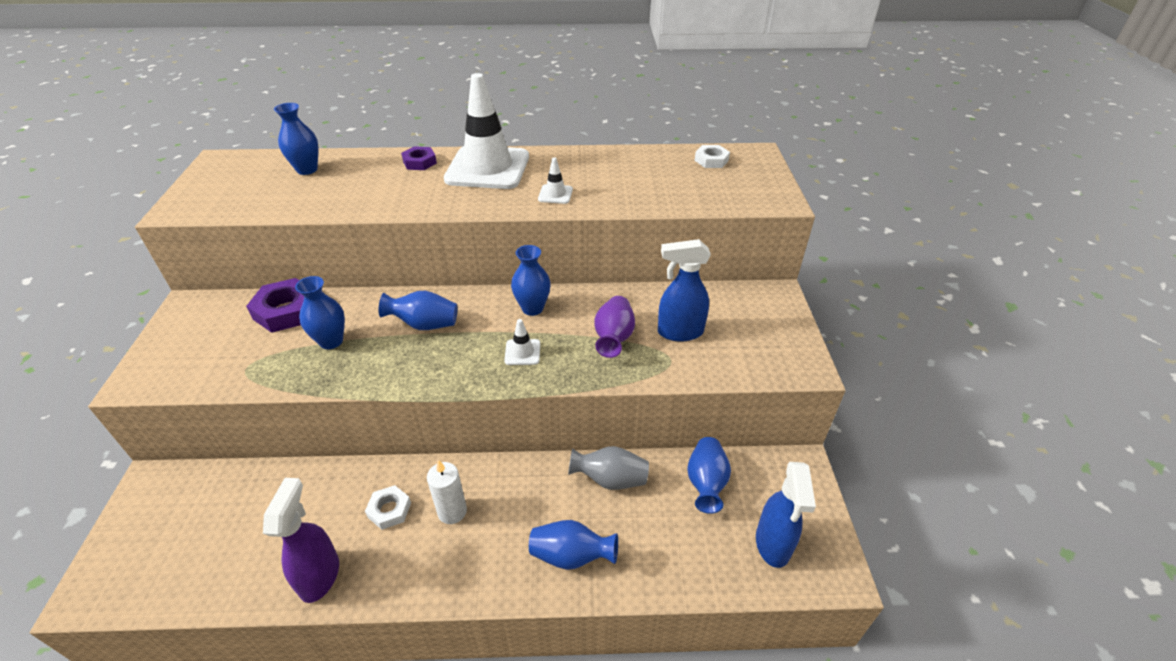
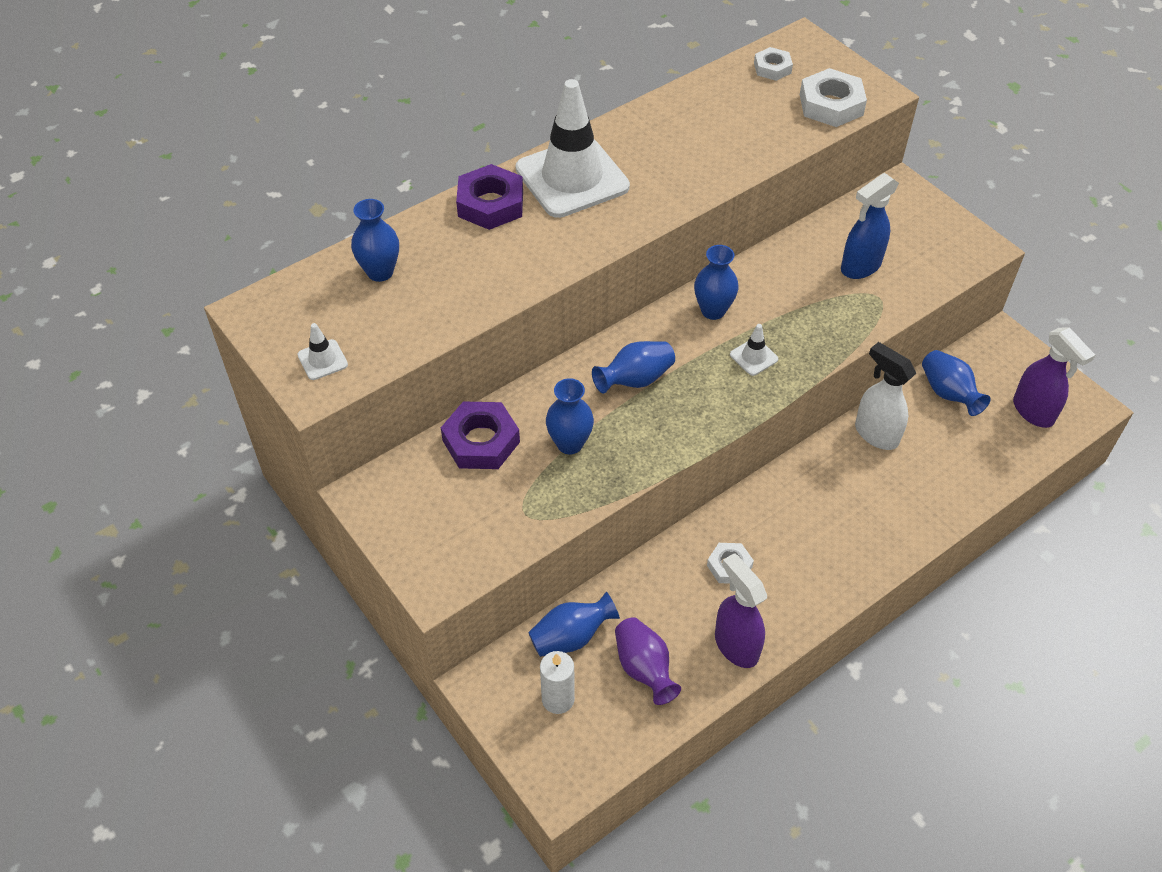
camera: 35 degrees left, 10 degrees up
(419, 162) = (490, 204): purple nut -> purple nut, size x1.67
(452, 511) = (781, 535): white candle -> white candle (558, 699)
(555, 194) = (678, 179): white traffic cone -> white traffic cone (322, 360)
(571, 556) = (906, 508): blue vase -> blue vase (571, 637)
(610, 479) = (875, 434): grey vase -> white spray bottle
(613, 338) = (813, 302): purple vase -> purple vase (644, 668)
(730, 195) = (831, 105): none -> white nut
(773, 545) = (1033, 412): blue spray bottle -> purple spray bottle

